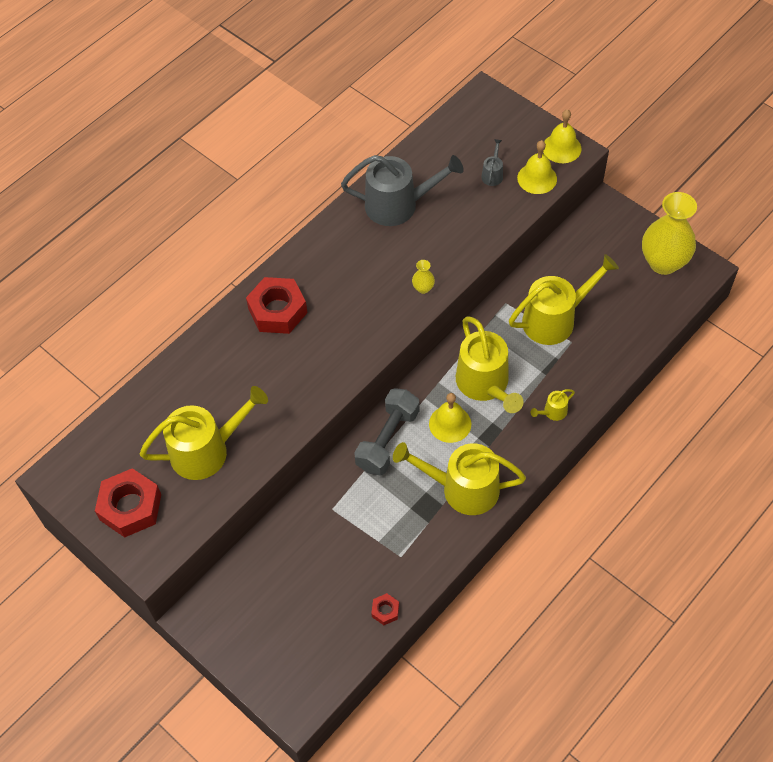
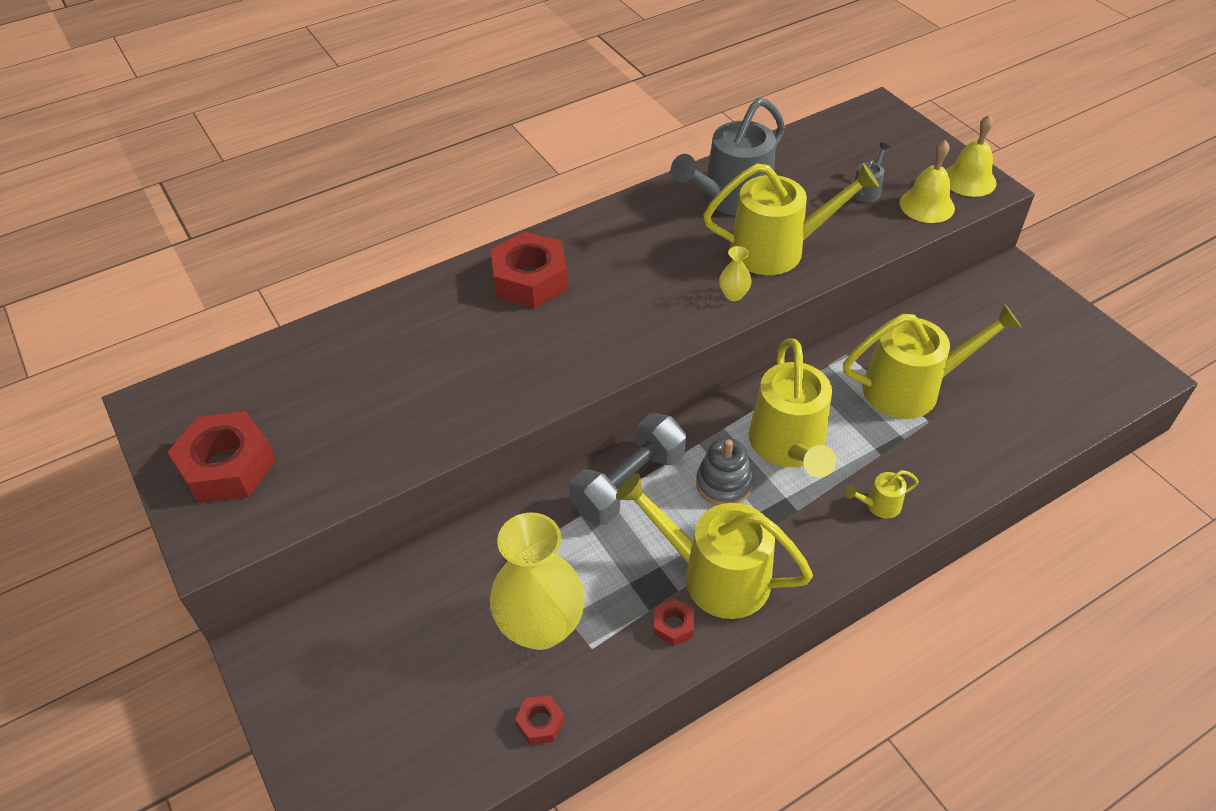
camera: 15 degrees right, 10 degrees down
(206, 450) = (362, 420): yellow watering can -> yellow watering can (777, 249)
(398, 205) = (731, 198): grey watering can -> grey watering can turned 120 degrees clockwise
(446, 528) = (673, 625): none -> red nut
(450, 423) = (723, 484): yellow bell -> grey stacking toy
(663, 262) = (1084, 354): yellow vase -> yellow vase (540, 627)

